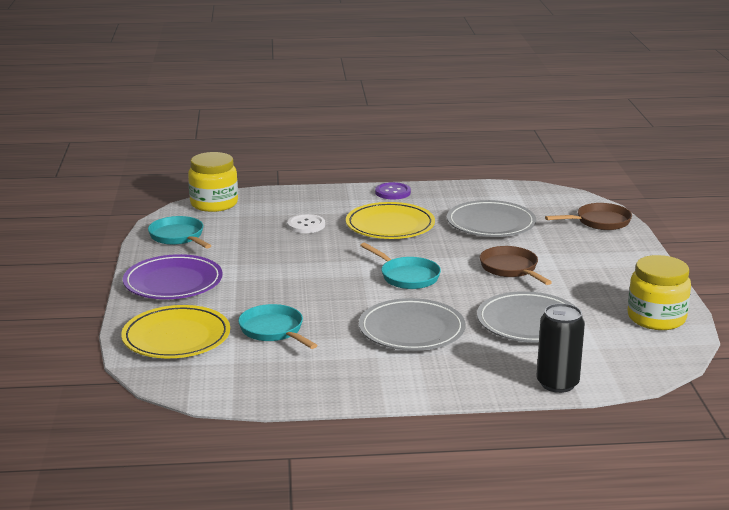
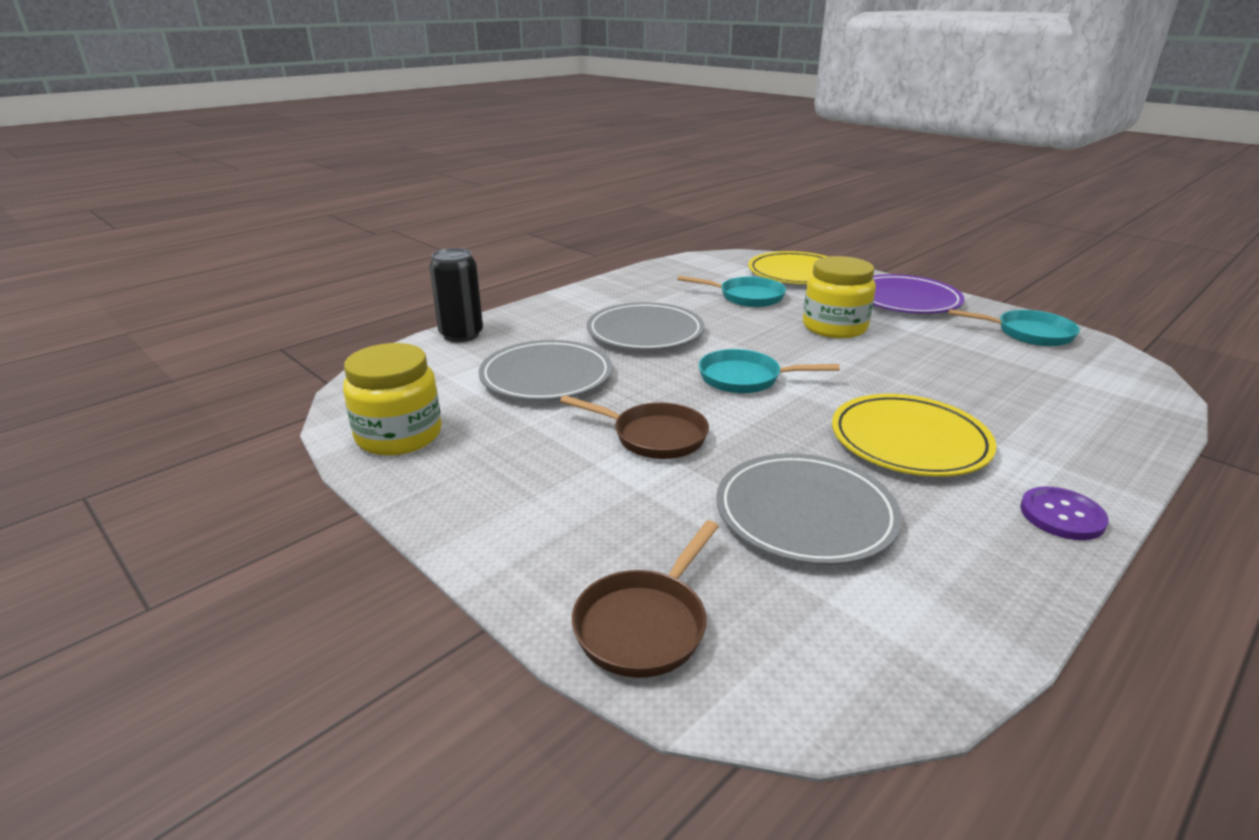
camera: 140 degrees right, 5 degrees up
(214, 204) = (1137, 382): yellow jar -> yellow jar (834, 327)
(306, 225) = (983, 397): white button -> none

